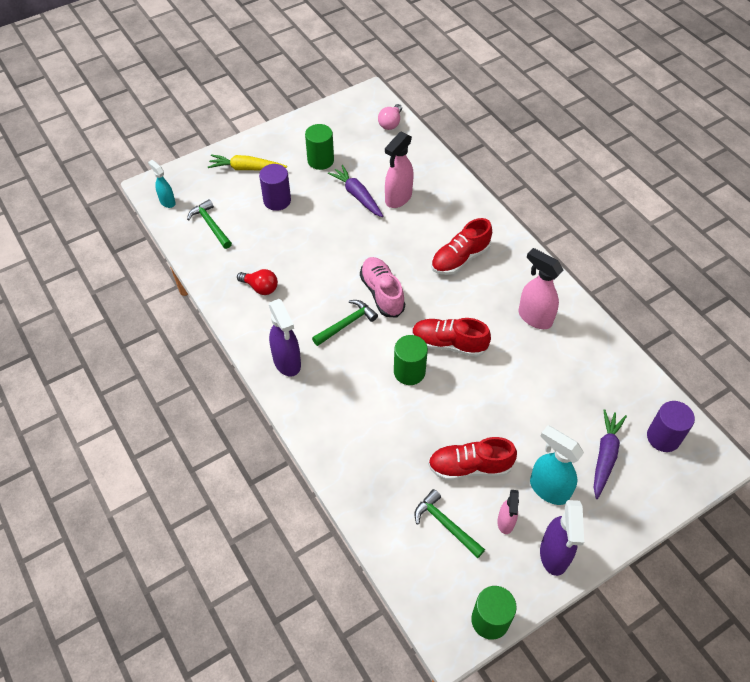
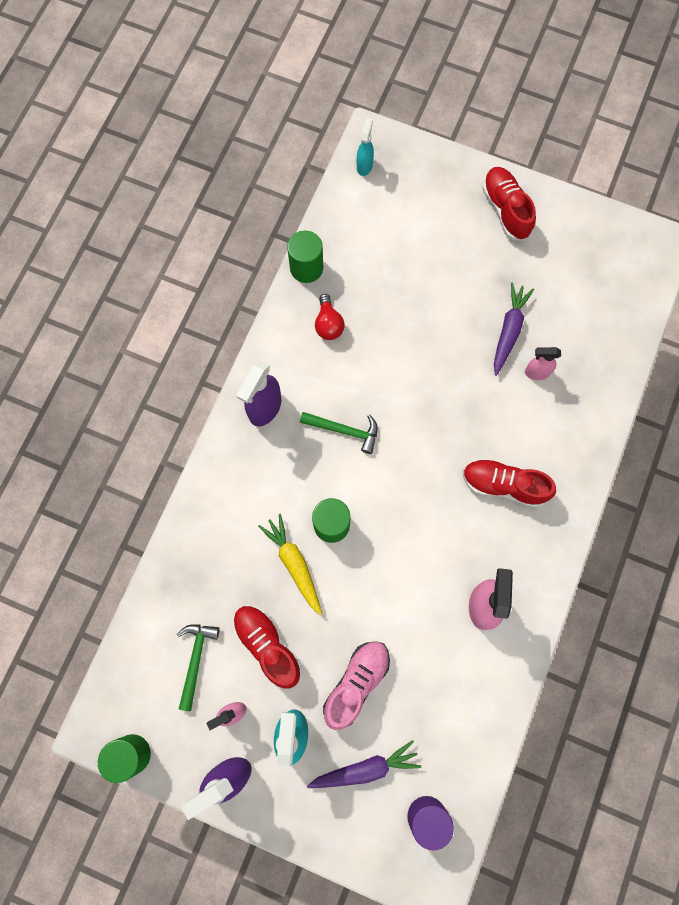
camera: 55 degrees right, 20 degrees up
(210, 225) = (366, 225): green hammer -> none
(246, 168) = (461, 202): yellow carrot -> yellow carrot (294, 564)
(277, 200) = (443, 261): purple cylinder -> none
(320, 160) = (527, 262): green cylinder -> green cylinder (306, 268)
(382, 293) = (404, 438): pink shoe -> pink shoe (356, 683)
(390, 123) = (637, 294): pink light bulb -> none
(398, 198) = (536, 372): pink spray bottle -> pink spray bottle, size x0.60
(448, 344) = (390, 541): red shoe -> red shoe (505, 209)

